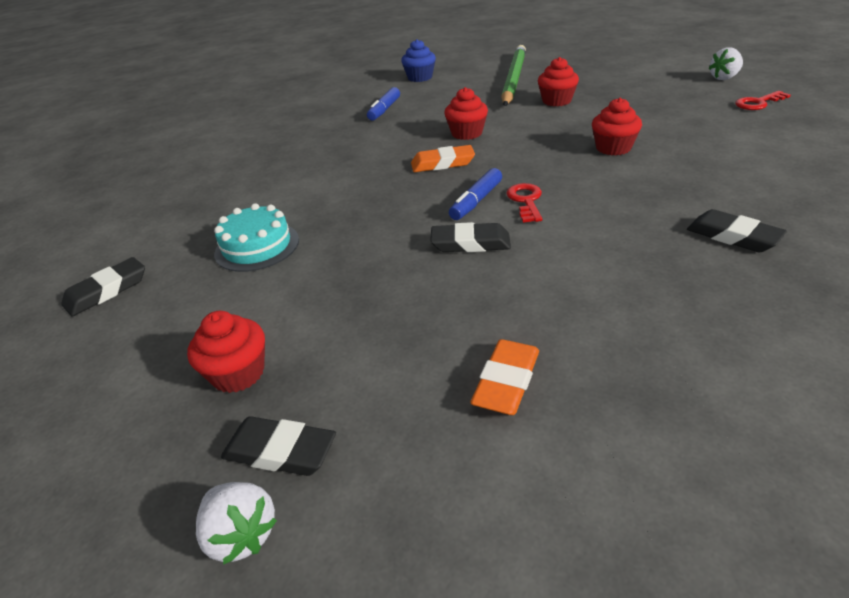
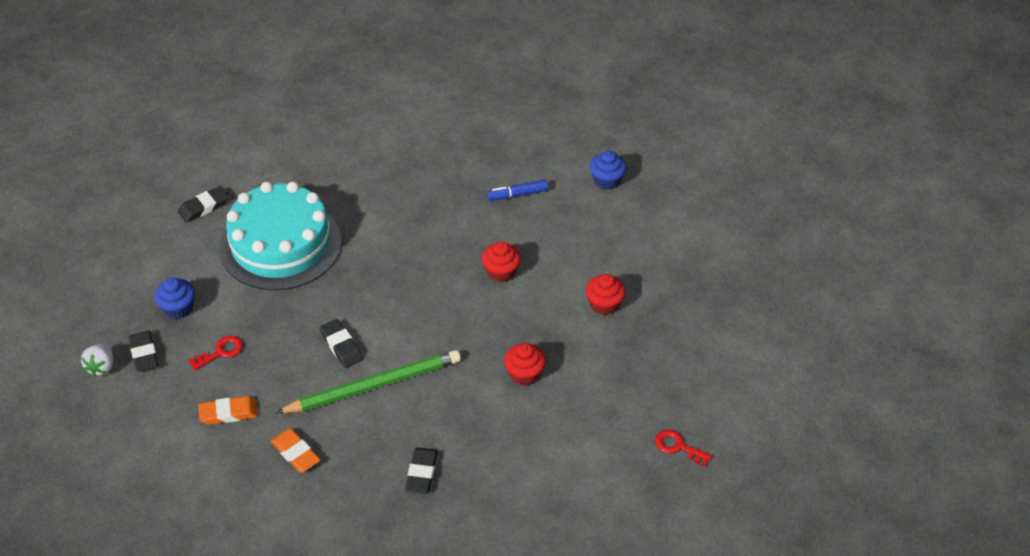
camera: 50 degrees right, 10 degrees up
(107, 291) = (204, 207): black eraser -> black eraser turned 45 degrees counterclockwise
(238, 373) = (178, 308): red cupcake -> blue cupcake
(257, 246) = (280, 244): turquoise cake -> turquoise cake, size x2.09
(442, 163) = (440, 282): orange eraser -> orange eraser (295, 453)
(476, 201) = (395, 326): blue marker -> none
(513, 79) = (643, 252): green pencil -> green pencil (374, 385)
(526, 201) = (410, 352): red key -> red key (220, 352)
(724, 78) = (735, 410): white strawberry -> none

